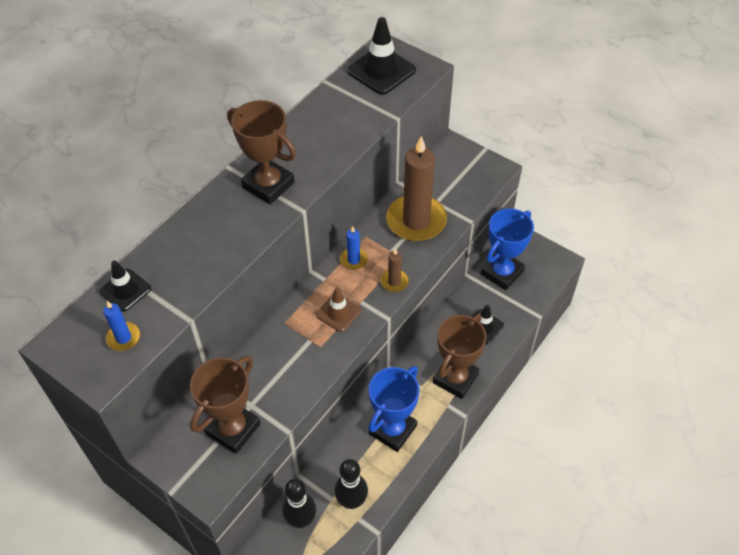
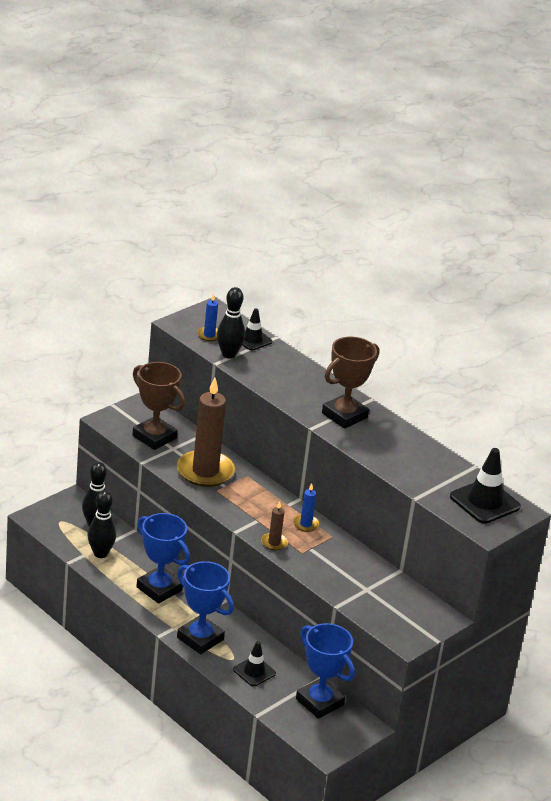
camera: 95 degrees right, 20 degrees down
(166, 309) = (228, 354): none -> black bowling pin
(338, 313) = (249, 505): brown traffic cone -> none
(416, 221) = (345, 571): brown candle -> brown candle (205, 471)
(455, 378) = (200, 638): brown trophy -> blue trophy

